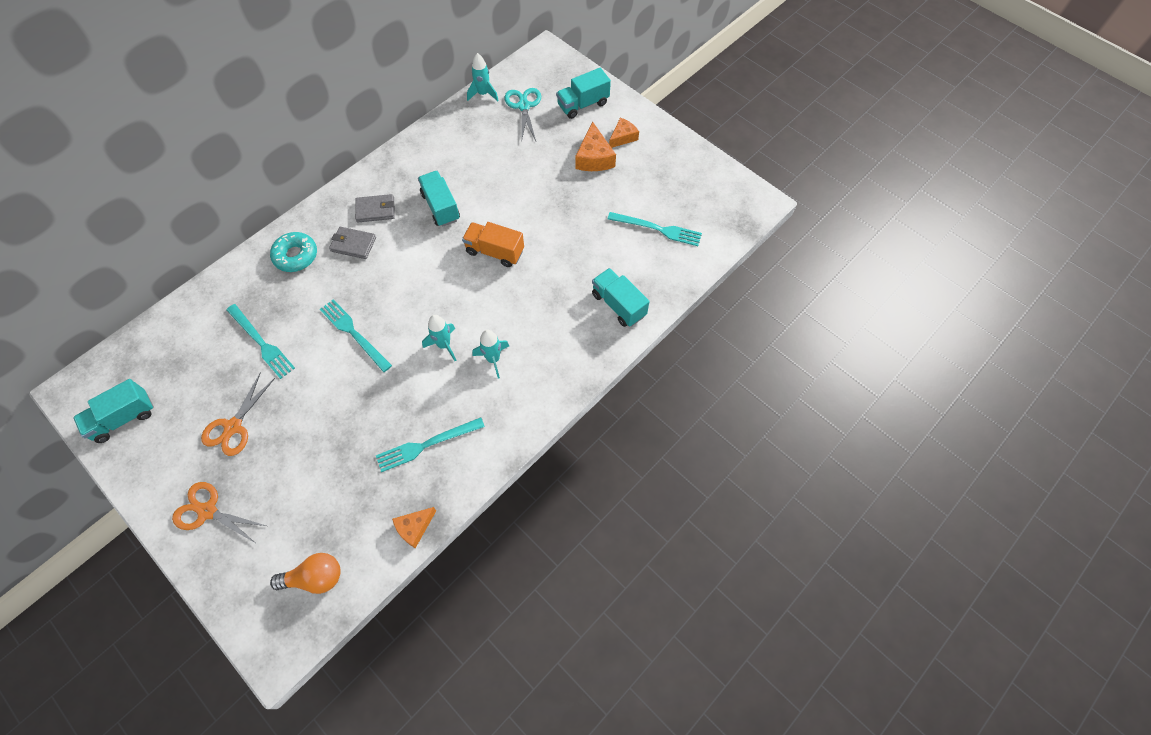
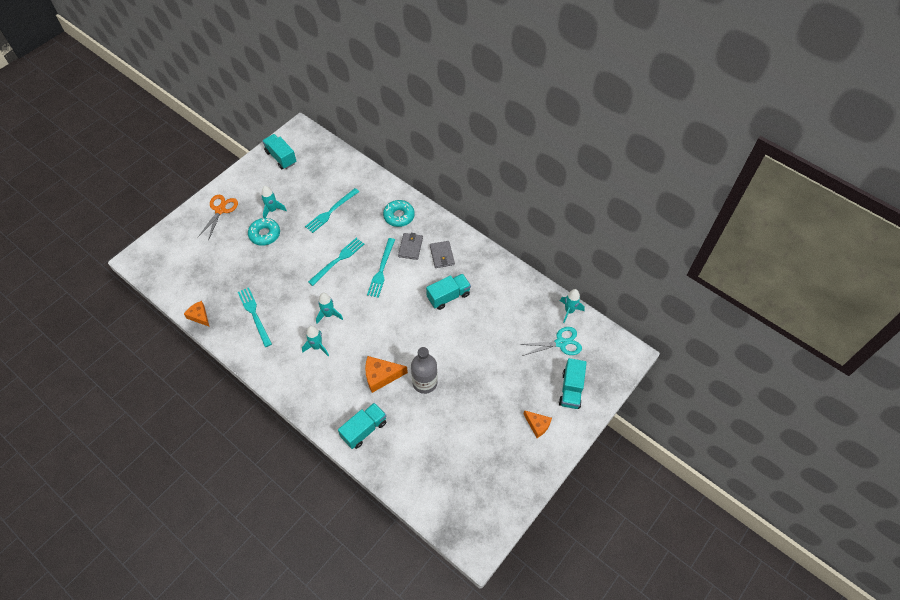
camera: 85 degrees right, 5 degrees down
(233, 427) = (272, 210): orange scissors -> turquoise rocket
(279, 437) = (265, 234): none -> turquoise donut
(315, 578) = (175, 270): orange light bulb -> none
(495, 251) = (409, 337): orange truck -> none
(560, 238) = (425, 382): none -> grey bottle
(583, 104) = (571, 389): turquoise truck -> turquoise truck turned 135 degrees counterclockwise
(594, 157) = (511, 402): orange cheese -> orange cheese (381, 376)
(657, 229) = (439, 458): turquoise fork -> turquoise fork (381, 270)

